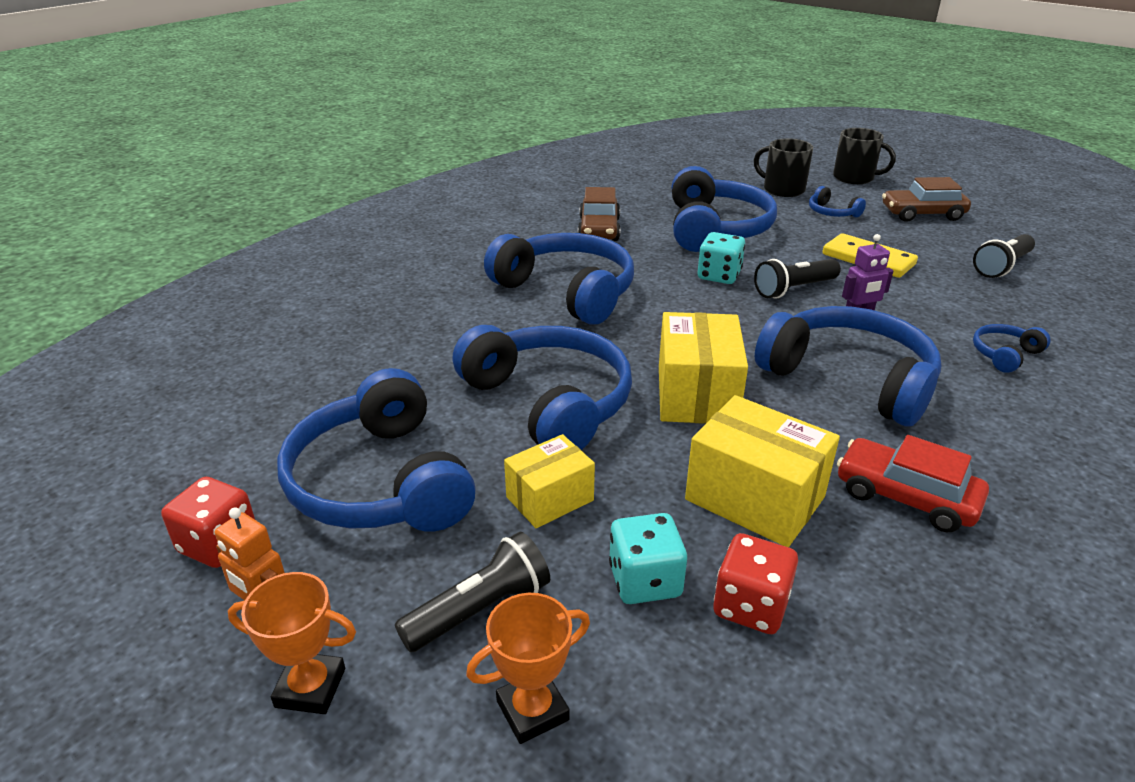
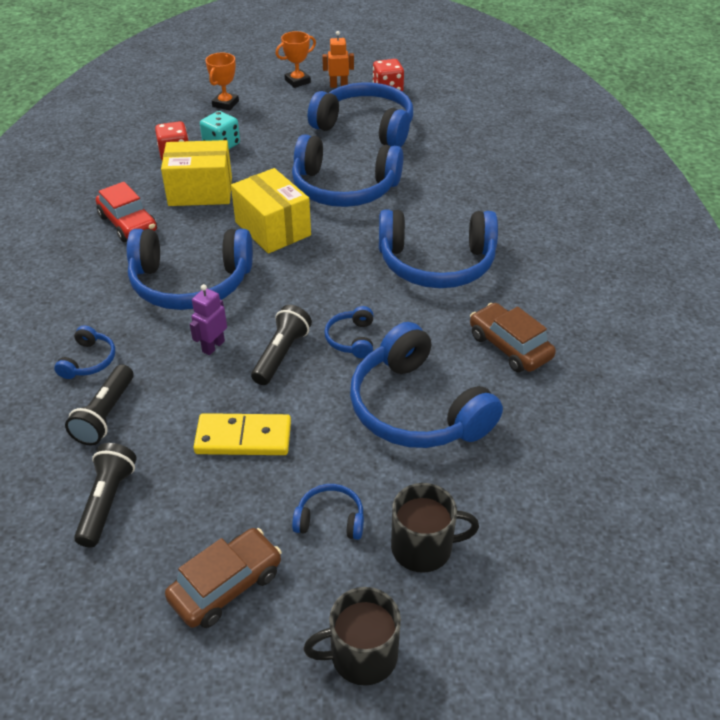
camera: 140 degrees right, 10 degrees up
(480, 609) = (271, 114): black flashlight -> black flashlight (105, 415)
(549, 498) = (289, 152): yellow box -> none
(719, 276) = (351, 339): turquoise dice -> blue headphones
(905, 497) = (128, 223): red car -> red car turned 60 degrees clockwise

